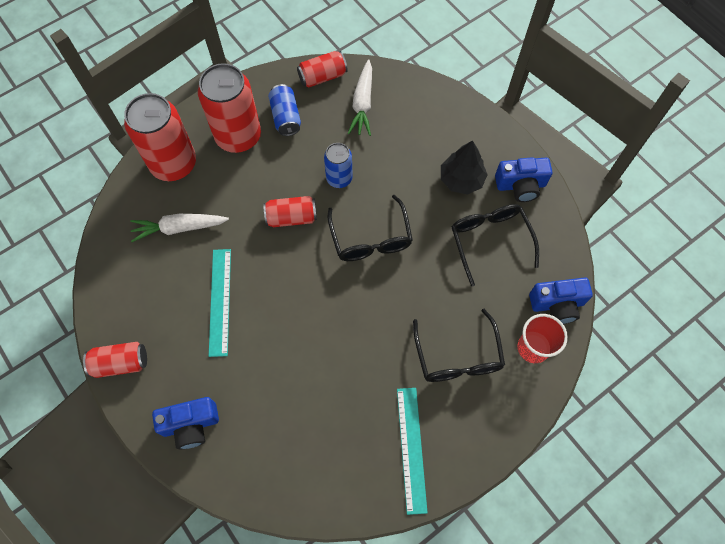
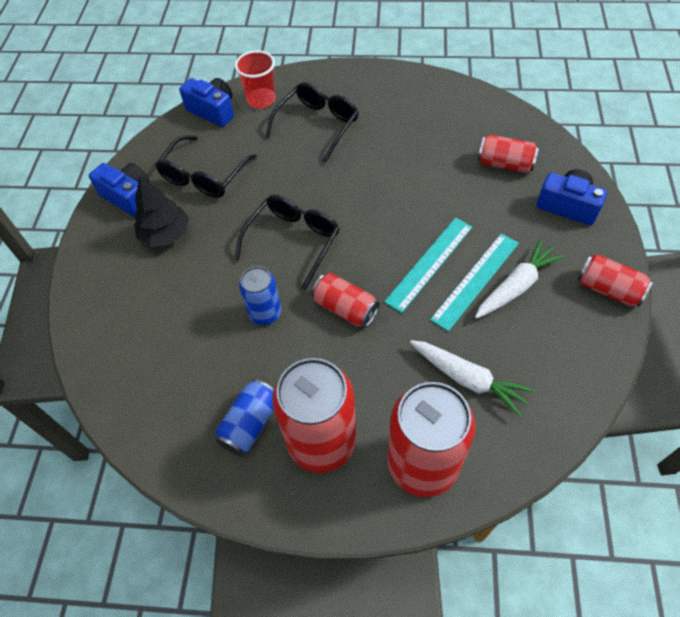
camera: 135 degrees left, 10 degrees down
(322, 77) = (162, 444): red can -> red can (505, 164)
(362, 103) = (159, 374): white carrot -> white carrot (516, 286)
(411, 449) = (406, 99): turquoise ruler -> turquoise ruler (430, 263)

